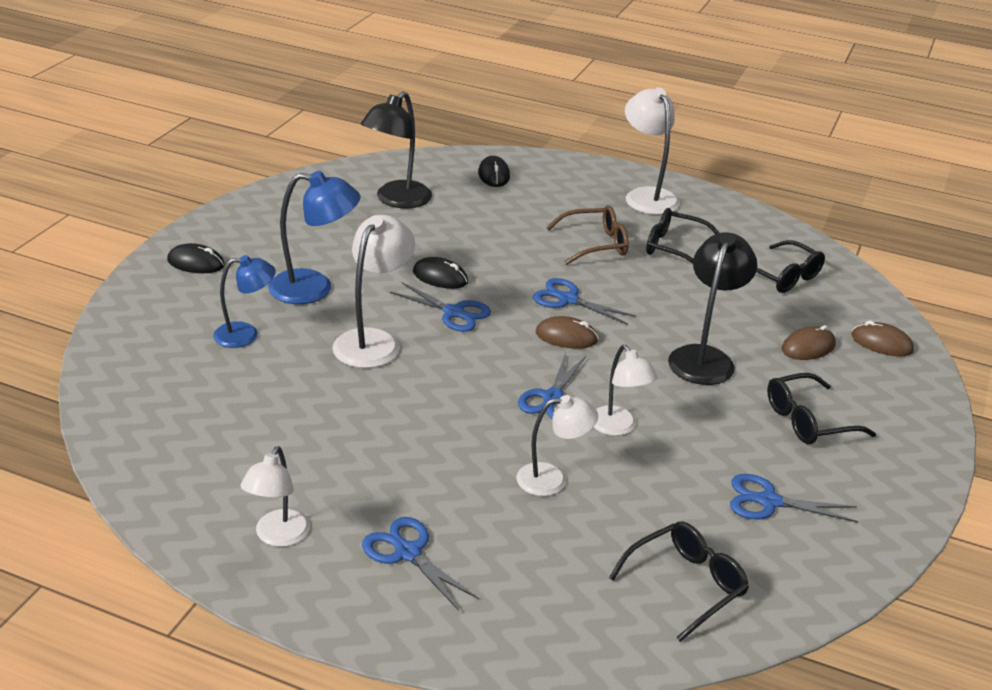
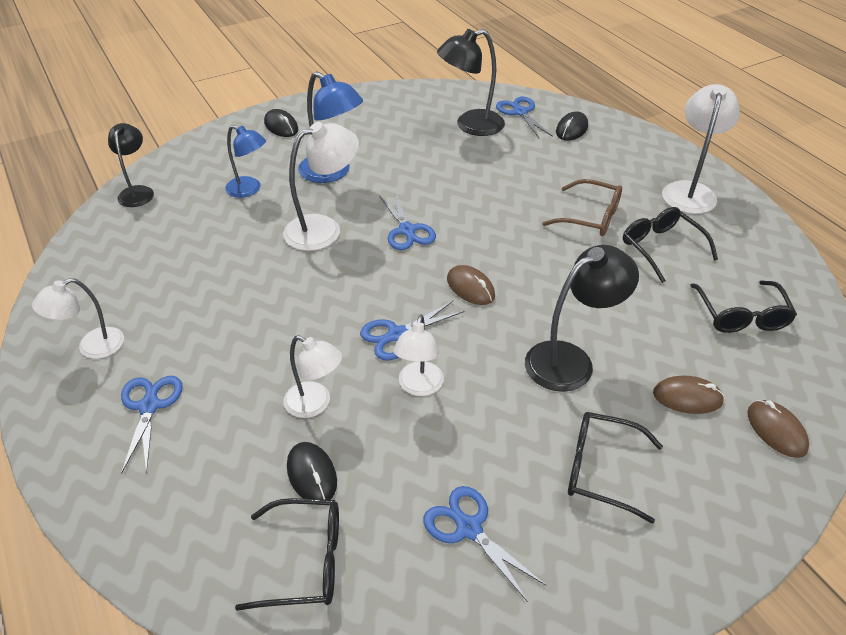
camera: 40 degrees right, 10 degrees up
(115, 383) = (137, 192): none -> black lamp
(440, 277) = (430, 198): black mouse -> black mouse (312, 474)
(568, 299) = (510, 256): blue scissors -> blue scissors (520, 112)

